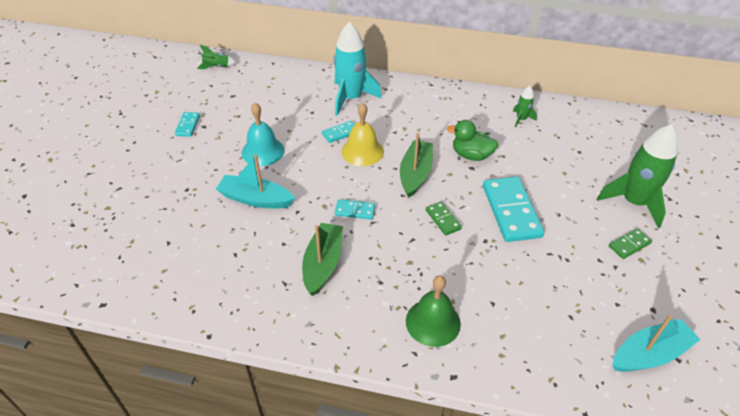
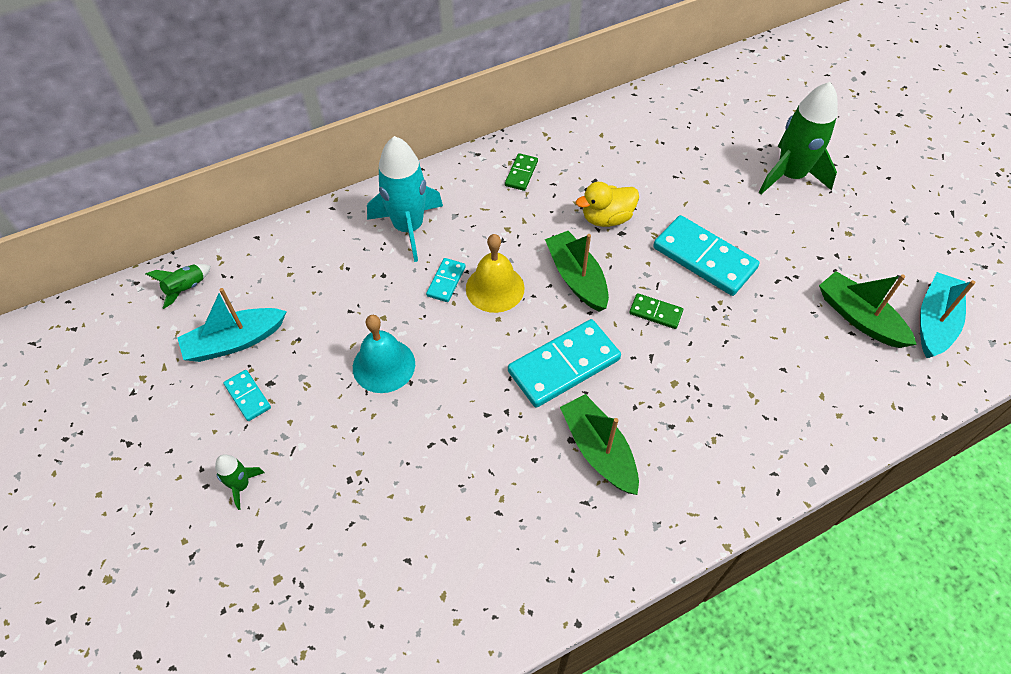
camera: 40 degrees left, 10 degrees up
(255, 199) = (445, 431): turquoise boat -> turquoise boat (234, 341)
(355, 211) = (564, 366): turquoise domino -> turquoise domino, size x2.03
(433, 322) = (757, 429): green bell -> none
(471, 155) = (606, 218): green duck -> yellow duck
(521, 119) = (610, 143): green rocket -> green rocket (241, 485)
(587, 312) = (859, 318): none -> green boat
(629, 245) = (827, 224): green domino -> green domino (521, 173)

